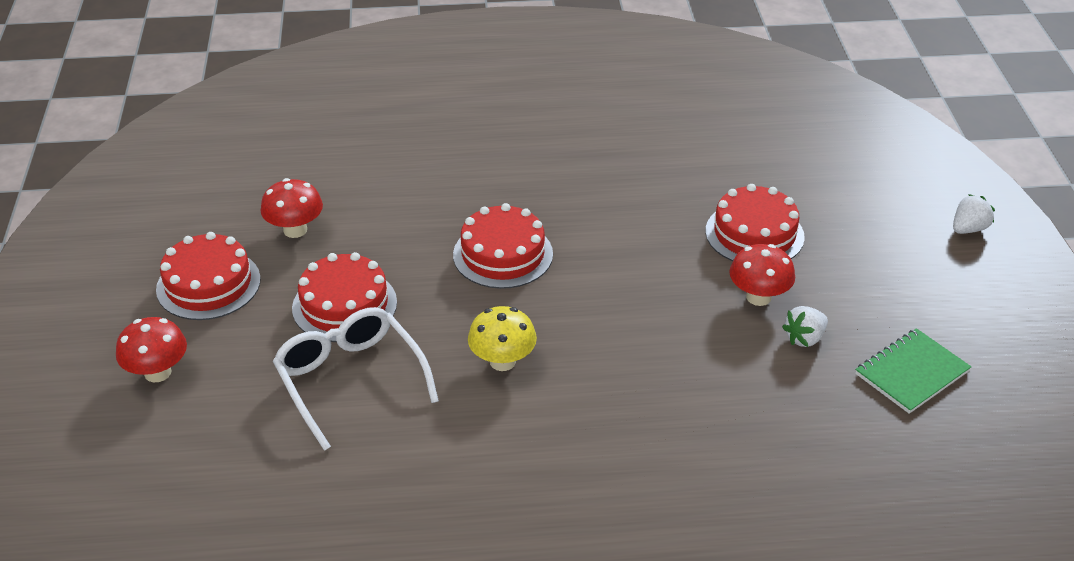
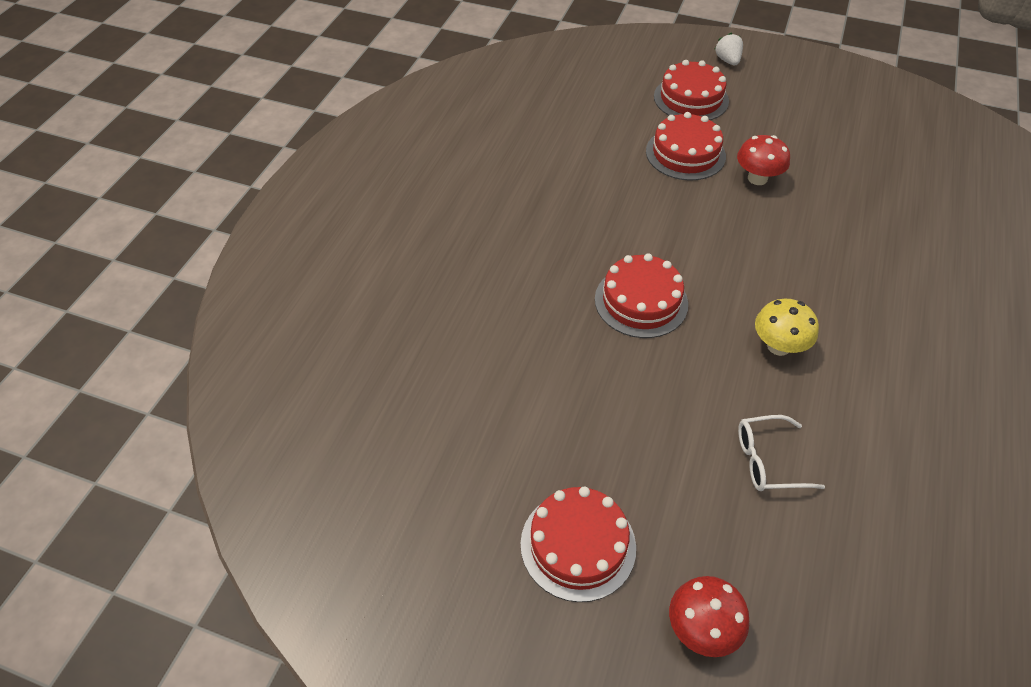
camera: 65 degrees left, 10 degrees up
(295, 230) = (527, 444): red mushroom -> none
(344, 305) = (661, 435): red cake -> red cake (691, 98)
(350, 380) = (768, 460): white glasses -> white glasses, size x0.62
(804, 338) = (810, 174): white strawberry -> none
(911, 373) = (860, 141): green notebook -> none

